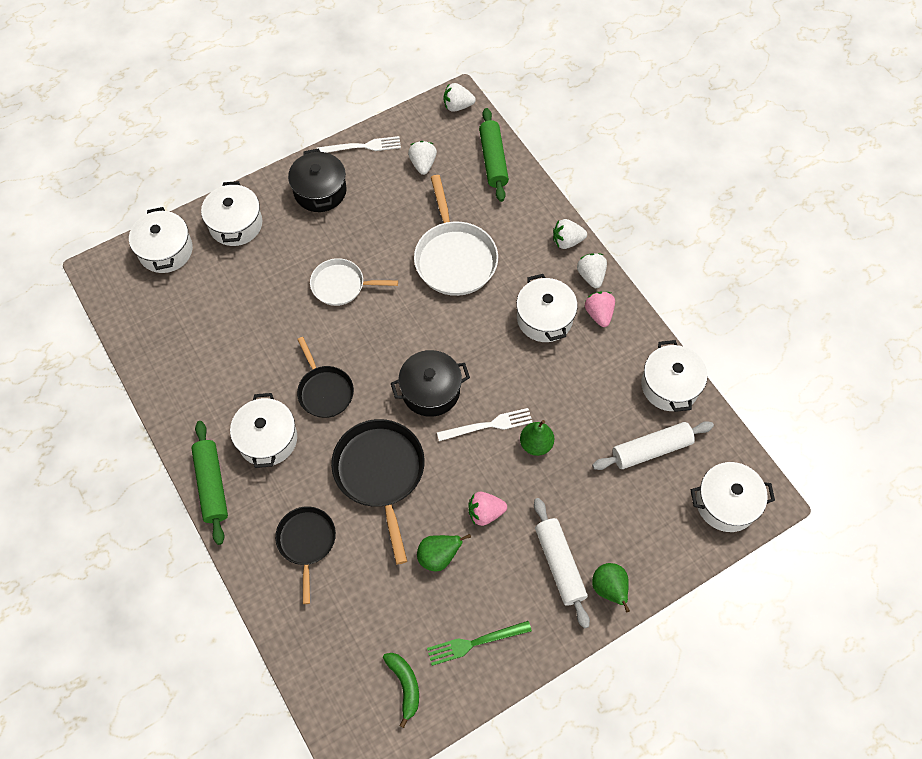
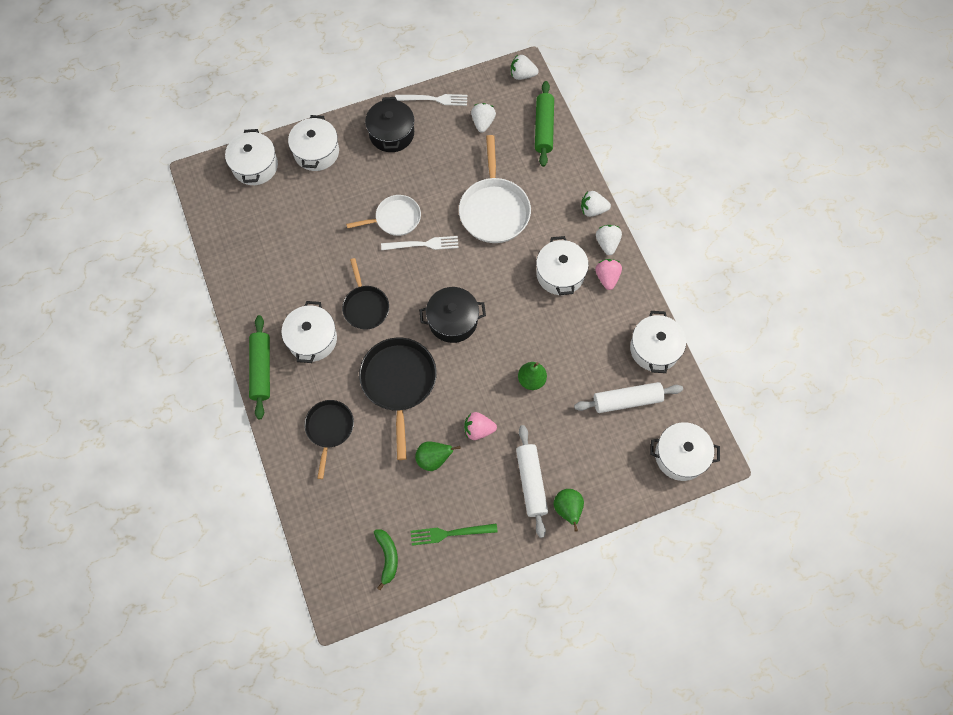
camera: 10 degrees right, 5 degrees up
(341, 285) = (395, 219): white pan -> white pan turned 150 degrees clockwise
(488, 425) = (494, 357): white fork -> white fork (423, 244)

